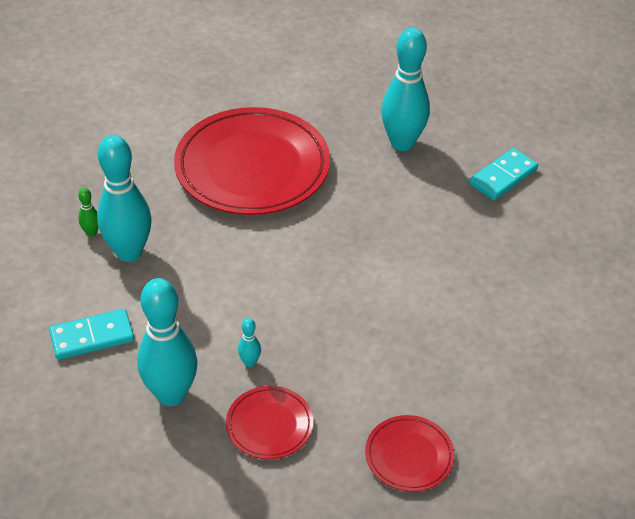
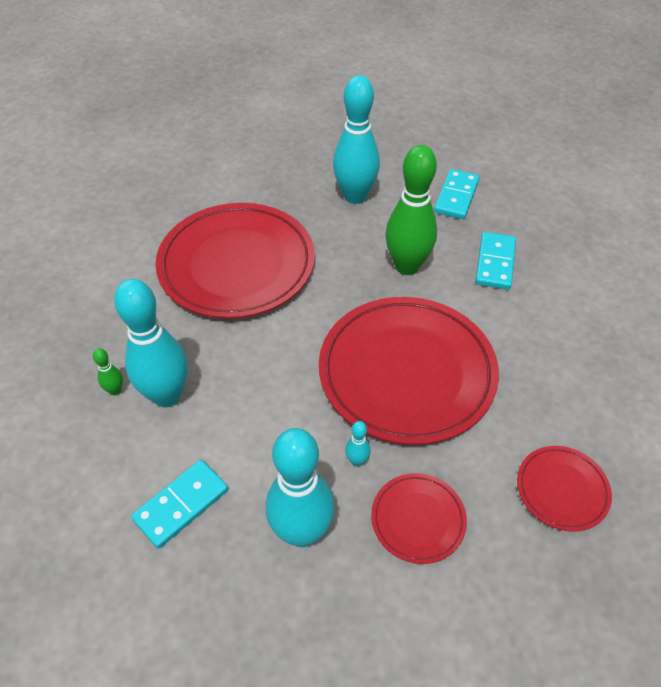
camera: 25 degrees left, 5 degrees up
(341, 312) = (407, 372): none -> red plate
(406, 223) = (407, 266): none -> green bowling pin
(494, 251) = (495, 263): none -> turquoise domino

